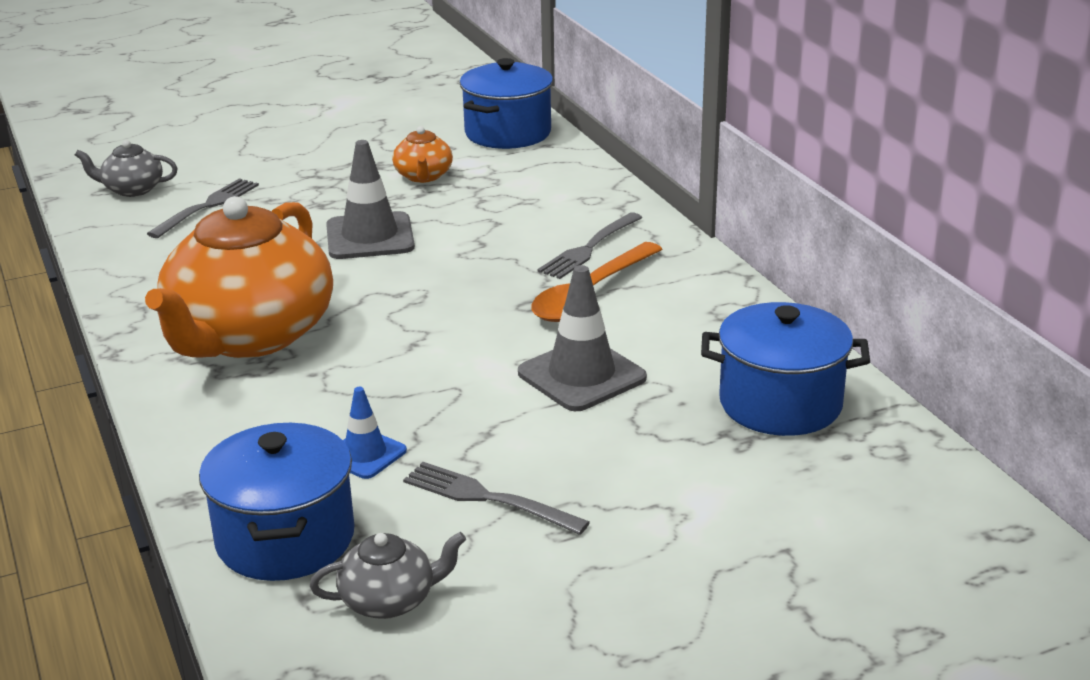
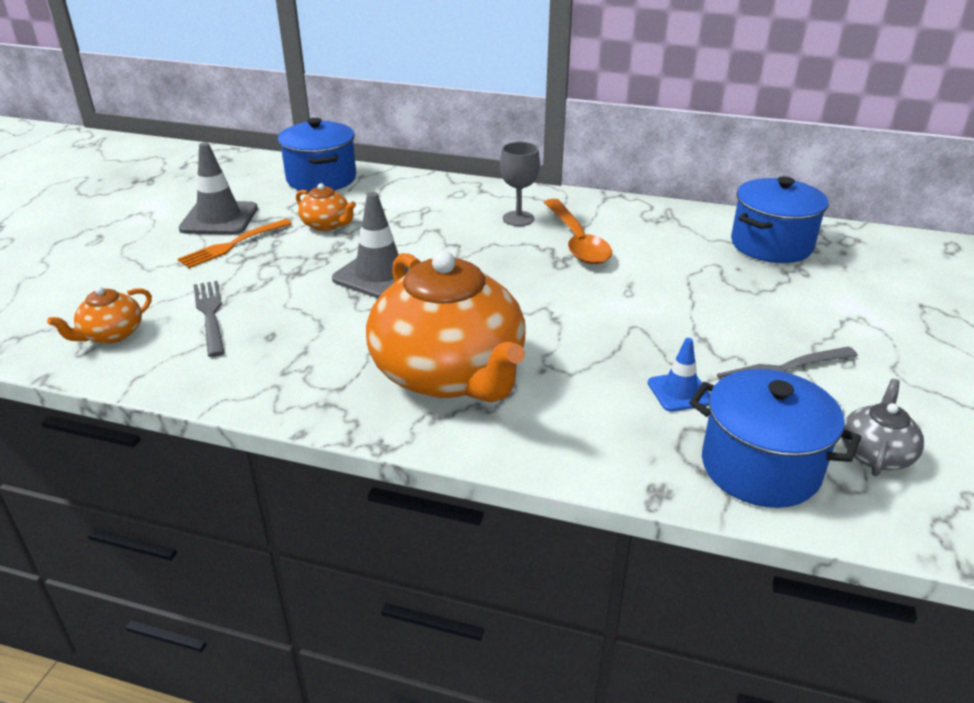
camera: 50 degrees left, 5 degrees up
(132, 189) = (111, 334): grey teapot -> orange teapot
(326, 160) = (233, 245): none -> orange fork
(581, 375) = (670, 282): grey traffic cone -> grey traffic cone (219, 219)
(589, 248) = (518, 218): grey fork -> grey goblet

